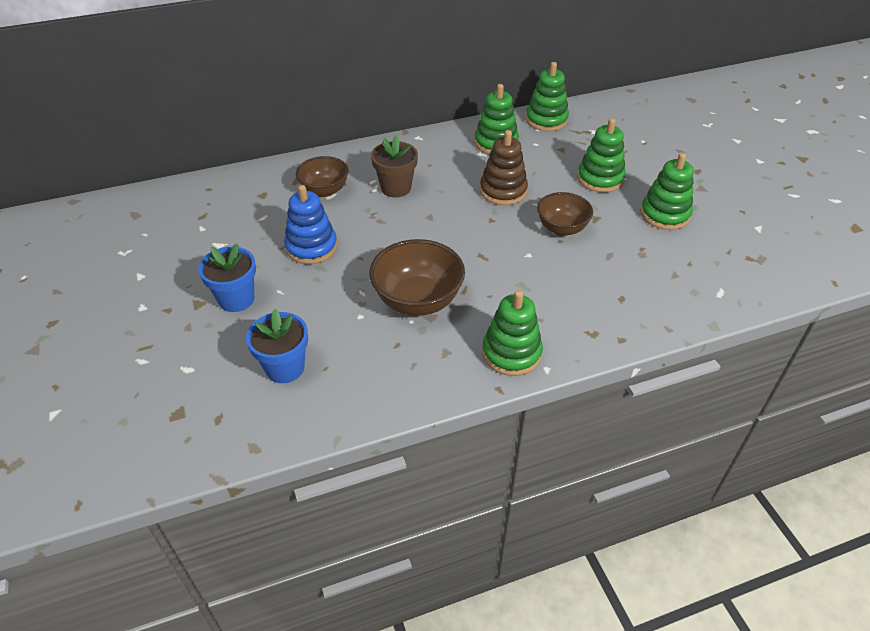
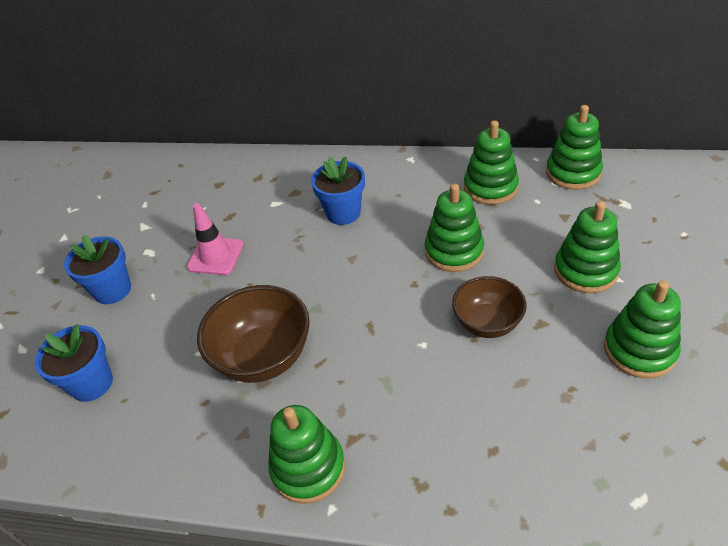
camera: 35 degrees right, 0 degrees up
(311, 247) = (215, 256): blue stacking toy -> pink traffic cone
(324, 190) = (275, 196): brown bowl -> none
(396, 188) = (343, 213): brown flower pot -> blue flower pot
(503, 191) = (454, 251): brown stacking toy -> green stacking toy

